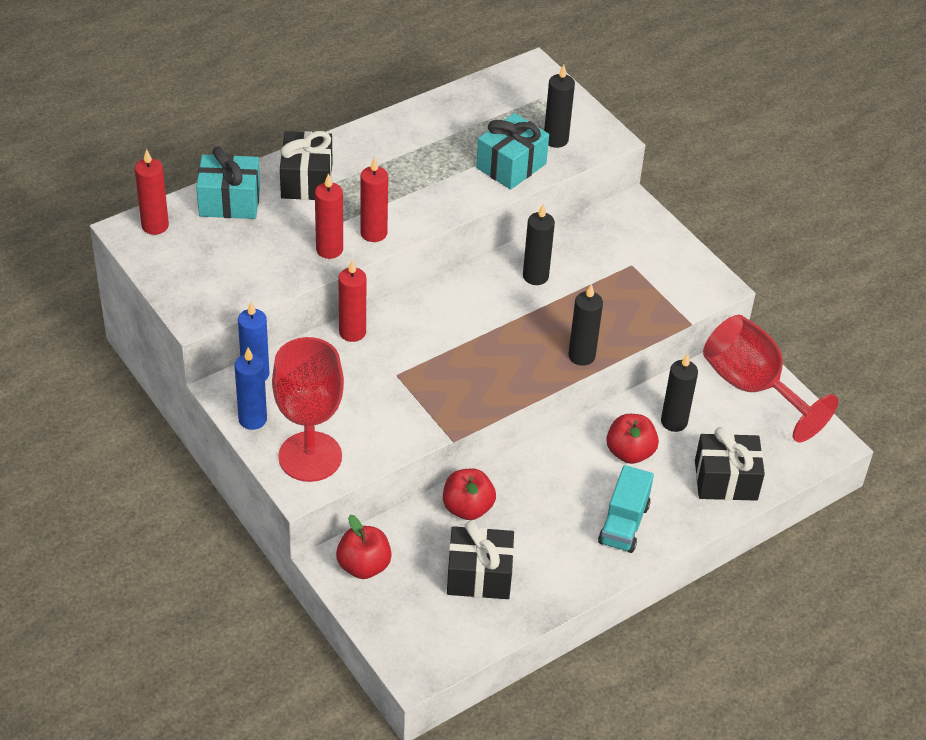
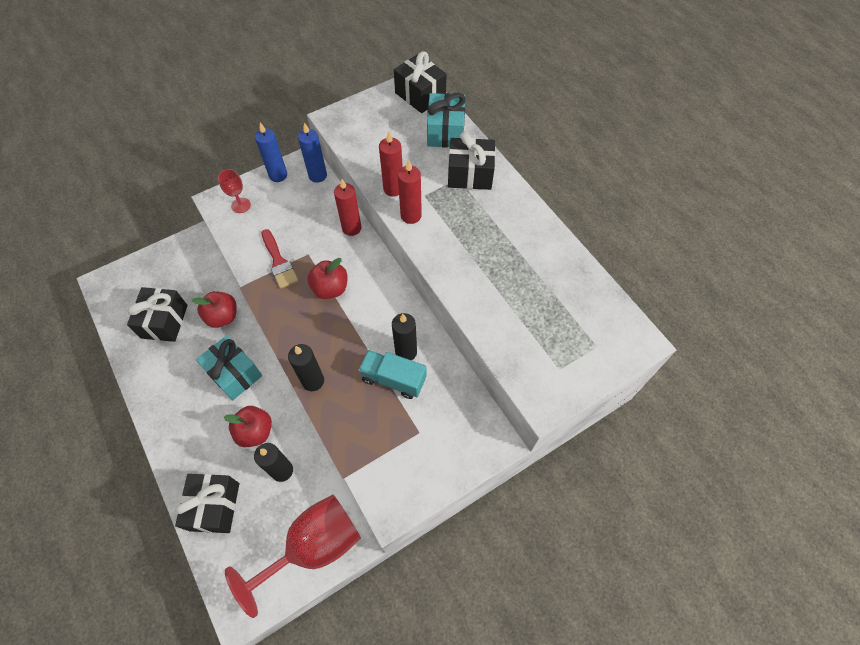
camera: 95 degrees right, 15 degrees up
(155, 226) = (420, 95): red candle -> black gift
(310, 457) = (241, 205): red goblet -> red goblet, size x0.45
(364, 566) = (188, 256): red apple -> red apple (330, 288)
(411, 403) = (279, 262): none -> red brush
(511, 166) = (496, 315): turquoise gift -> turquoise gift (234, 374)
(555, 140) = (536, 354): black candle -> none
(623, 524) = (187, 420): turquoise truck -> turquoise truck (393, 379)

